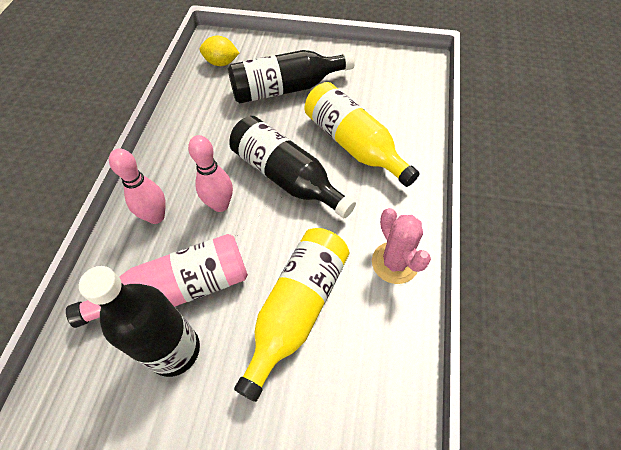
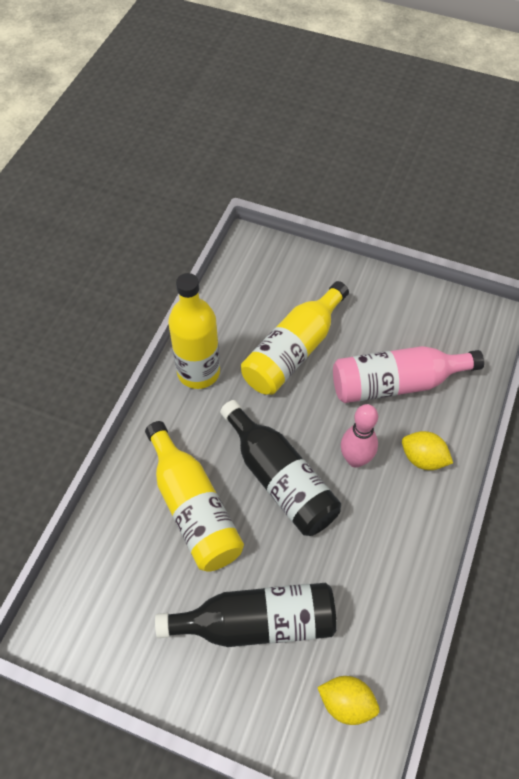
camera: 170 degrees left, 0 degrees up
(156, 216) = (423, 459): pink bowling pin -> yellow lemon
(174, 350) = (396, 339): black bottle -> none
(395, 263) = (198, 372): pink cactus -> yellow bottle

